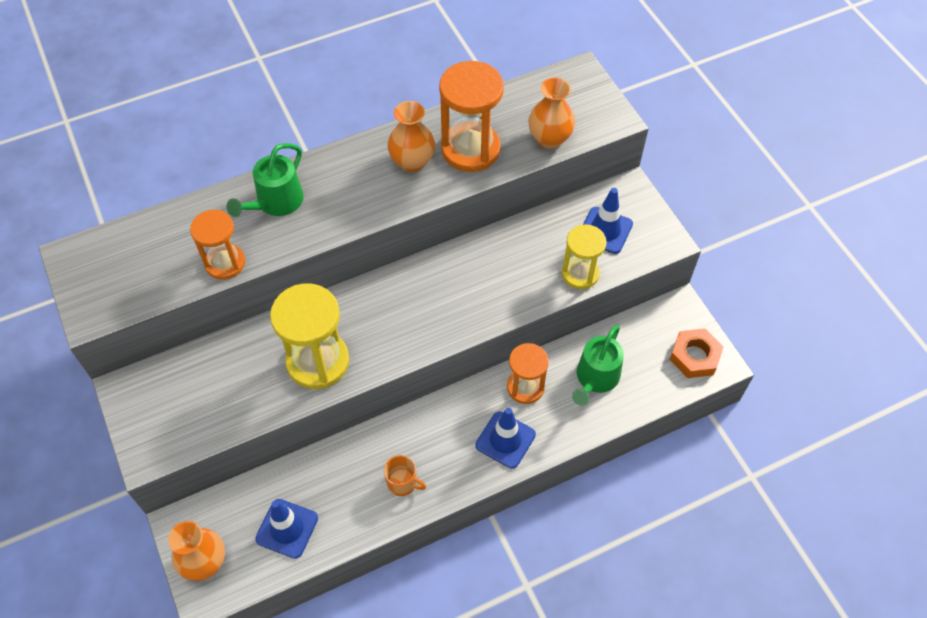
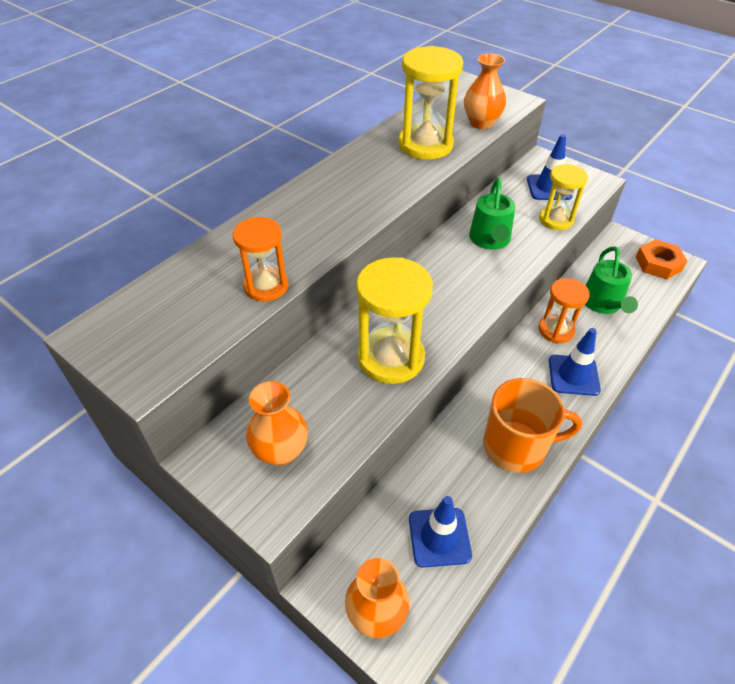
camera: 25 degrees left, 10 degrees down
(276, 202) = (283, 226): green watering can -> green watering can (490, 240)
(402, 483) = (516, 446): orange mug -> orange mug, size x2.00
(412, 162) = (384, 165): orange vase -> orange vase (280, 451)
(470, 149) = (425, 145): orange hourglass -> yellow hourglass

